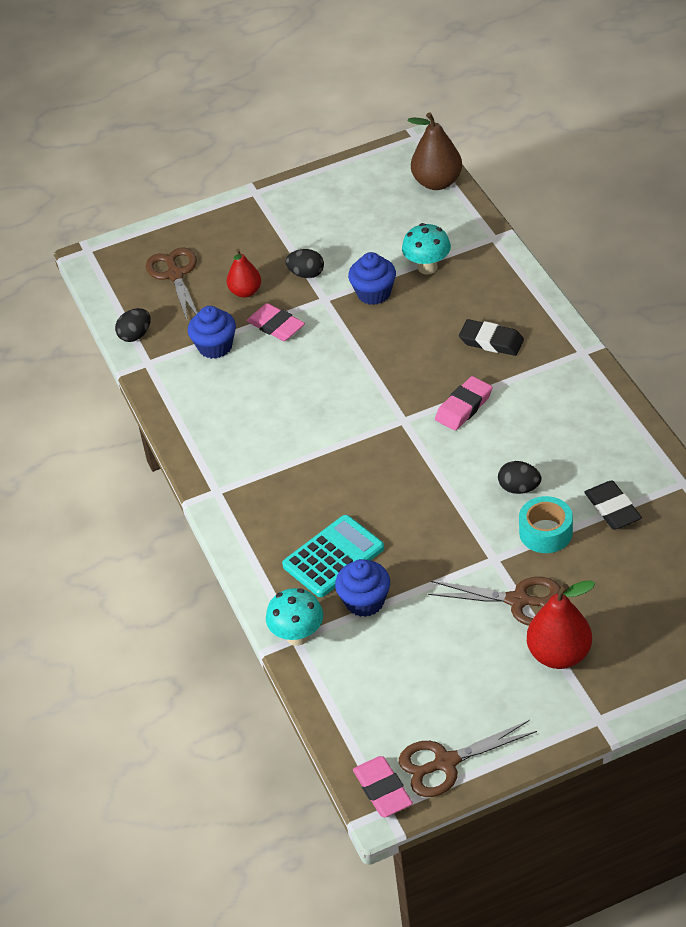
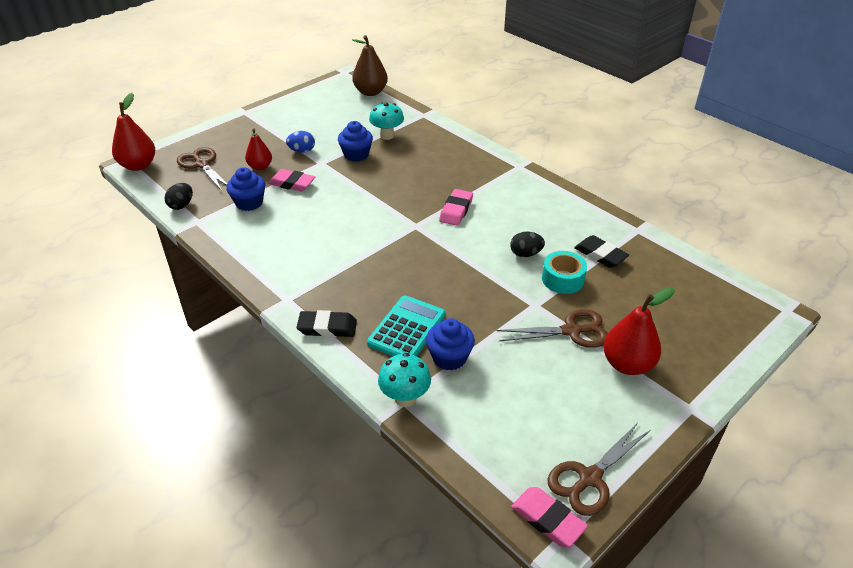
camera: 25 degrees left, 5 degrees down
(99, 262) = (138, 165): none -> red pear
(306, 274) = (302, 151): black egg -> blue egg
(491, 341) = (454, 169): black eraser -> black eraser (327, 327)

